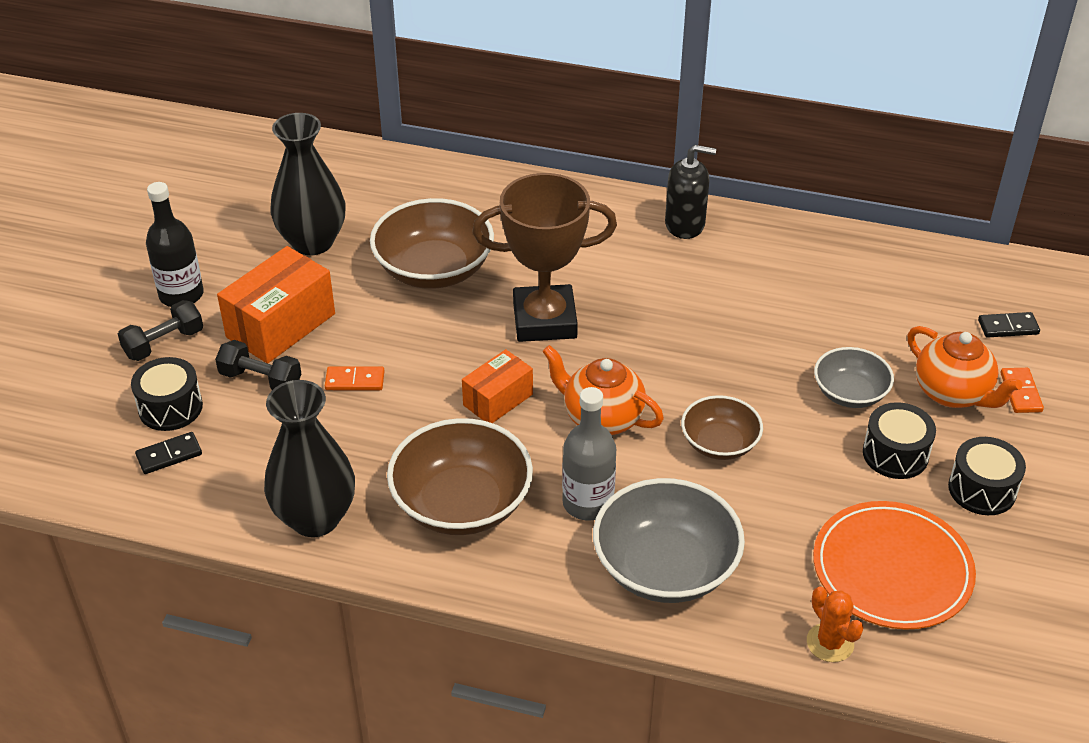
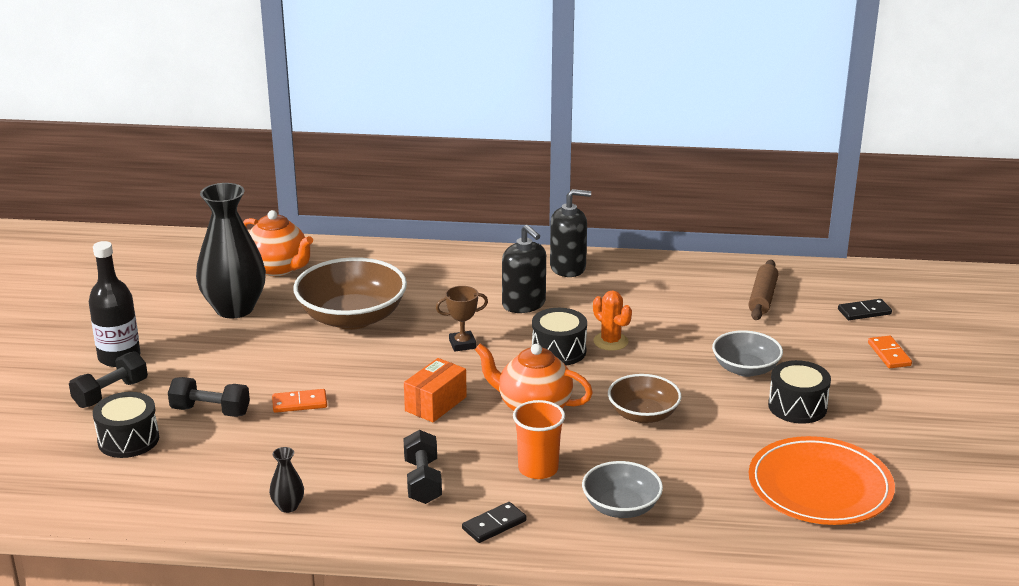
camera: 10 degrees left, 15 degrees down
(169, 455) = (135, 475): black domino -> black domino (494, 525)
(281, 325) = (220, 370): orange box -> none
(315, 518) = (288, 506): black vase -> black vase, size x0.41
(461, 503) = (423, 481): brown bowl -> black dumbbell
(544, 320) = (462, 344): brown trophy -> brown trophy, size x0.42
(588, 503) = (538, 469): grey bottle -> orange cup
(624, 271) = (524, 304): none -> black soap dispenser
(665, 567) = (621, 507): grey bowl -> grey bowl, size x0.59
(830, 643) = (782, 544): orange cactus -> orange cactus (610, 341)
(895, 293) = (762, 298): none -> brown rolling pin
(953, 393) = (833, 360): orange teapot -> orange teapot (278, 268)
(982, 489) = (878, 423): black drum -> black drum (558, 351)

